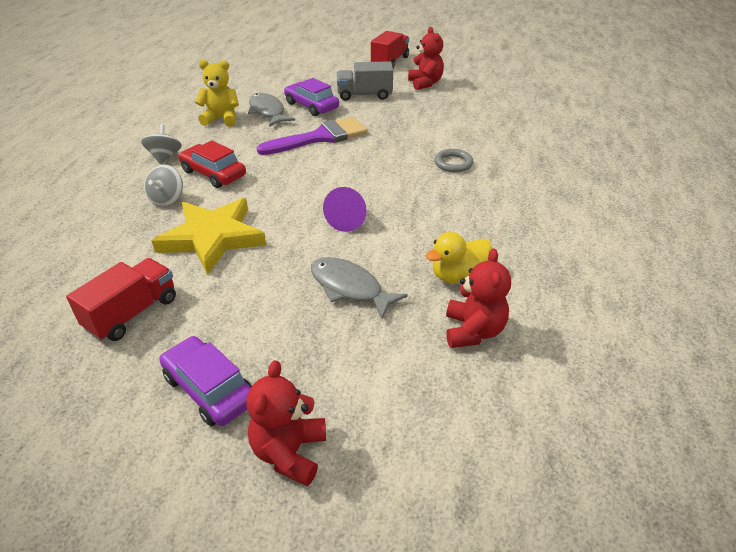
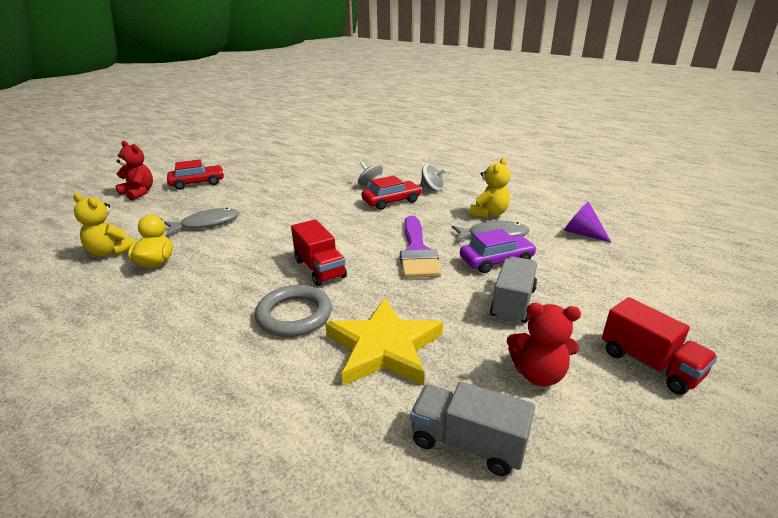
camera: 115 degrees right, 10 degrees down
(132, 313) = (271, 172): red truck -> red truck (319, 269)
(210, 389) = (197, 183): purple car -> red car
(212, 238) = (311, 194): yellow star -> yellow star (384, 348)
(348, 219) = (273, 238): purple cone -> purple cone (582, 233)
(453, 163) = (294, 315): grey ring -> grey ring, size x1.60
(473, 331) = (110, 252): red teddy bear -> yellow teddy bear
(489, 93) = (467, 443): none -> grey truck

